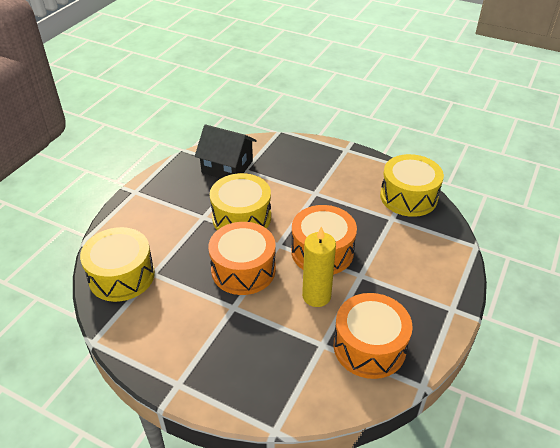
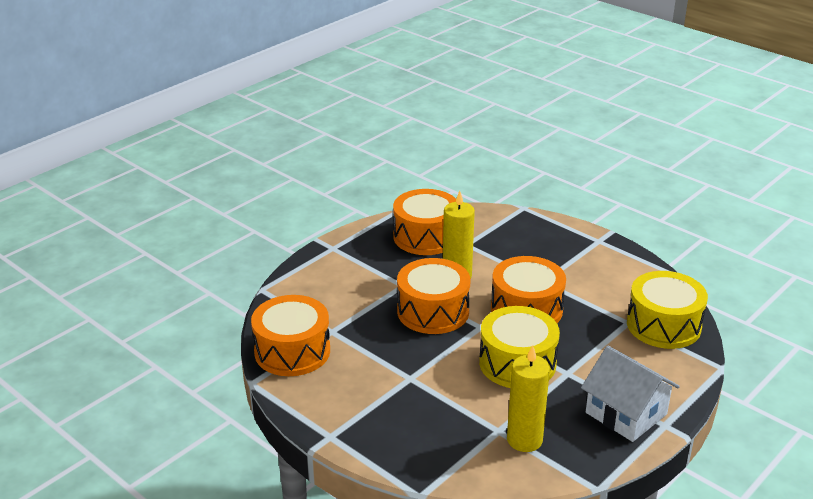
camera: 165 degrees left, 10 degrees down
(161, 194) = (626, 413): none -> white house
(227, 167) = (524, 440): black house -> yellow candle
(408, 197) = (292, 351): yellow drum -> orange drum

